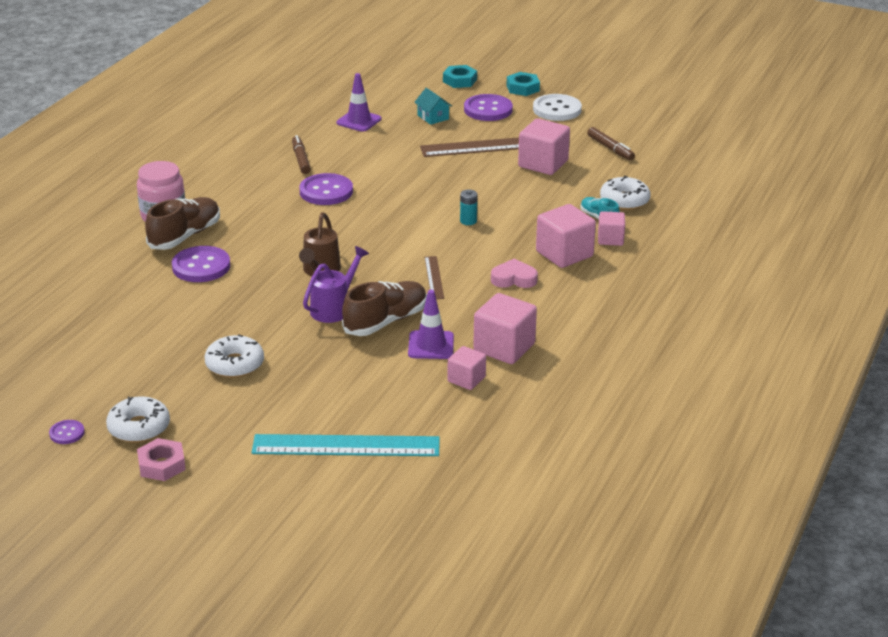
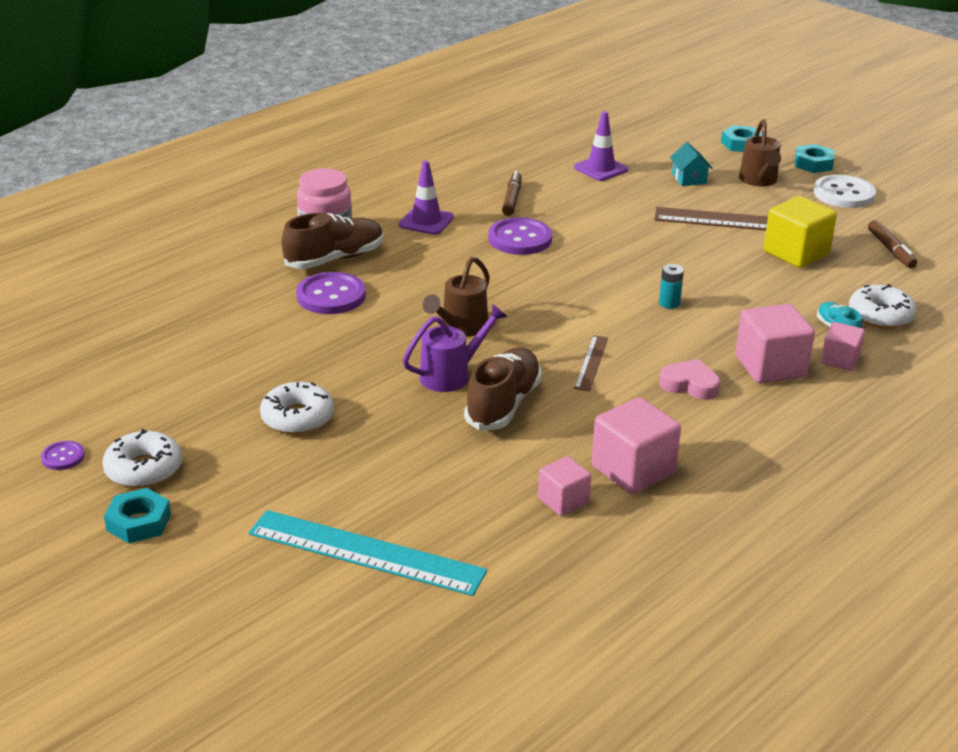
camera: 20 degrees right, 0 degrees up
(161, 465) = (138, 522): pink nut -> turquoise nut
(385, 321) = (503, 404): brown shoe -> brown shoe turned 45 degrees counterclockwise
(431, 345) = (542, 446): purple traffic cone -> purple traffic cone (426, 221)
(488, 110) = (759, 181): purple button -> brown watering can
(543, 164) = (796, 253): pink cube -> yellow cube

